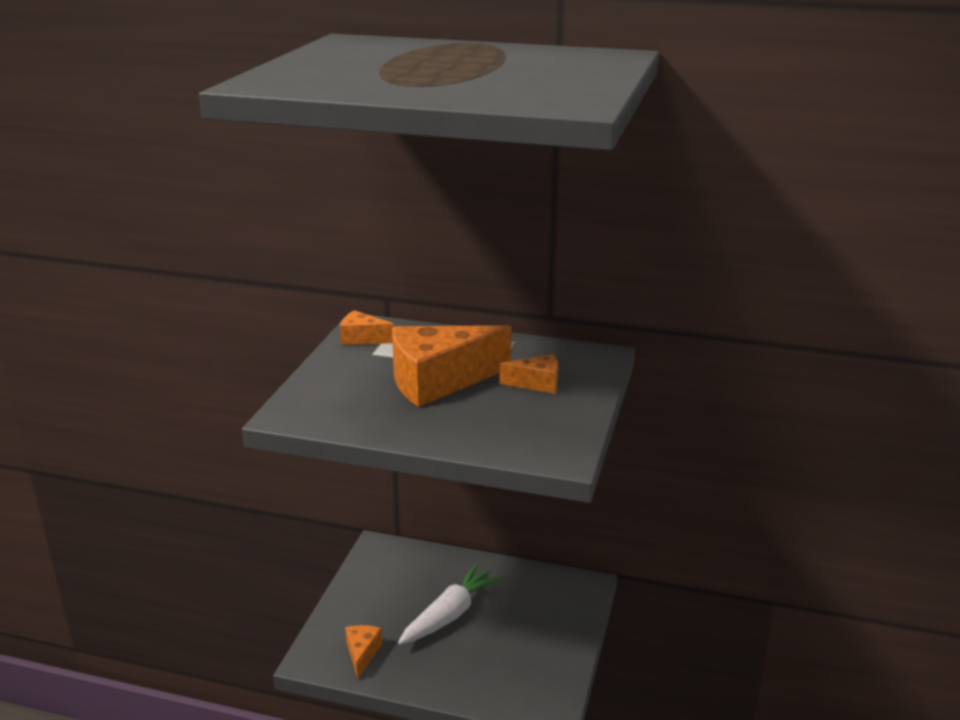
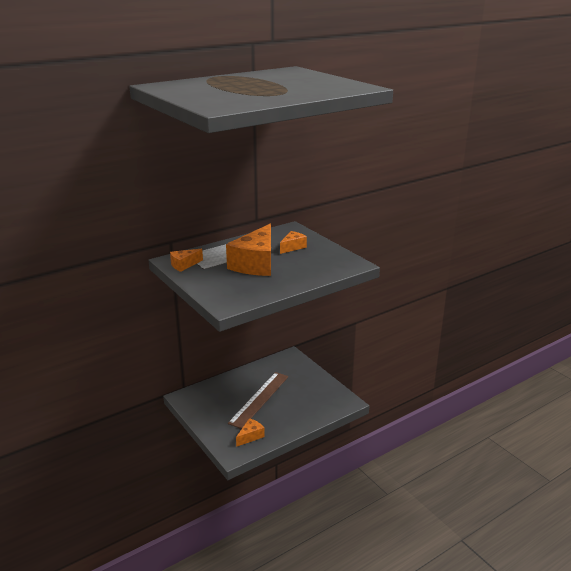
camera: 50 degrees left, 0 degrees up
(362, 654) = (250, 436): orange cheese -> orange cheese turned 90 degrees clockwise
(450, 614) = (259, 399): white carrot -> brown ruler

